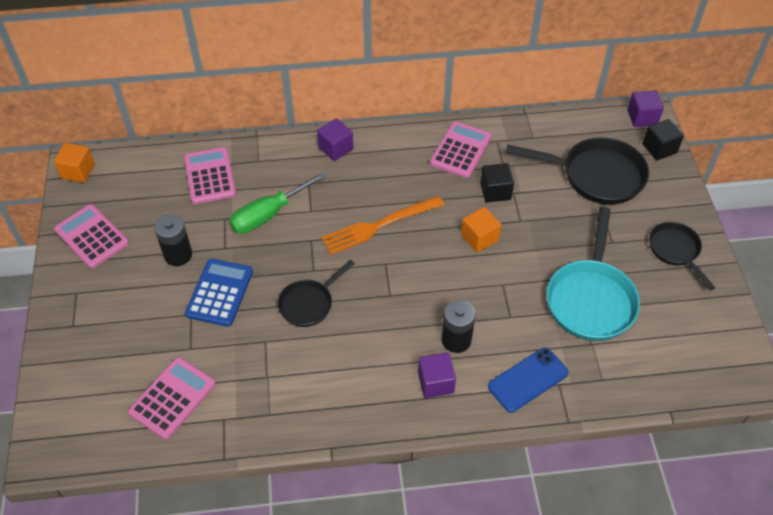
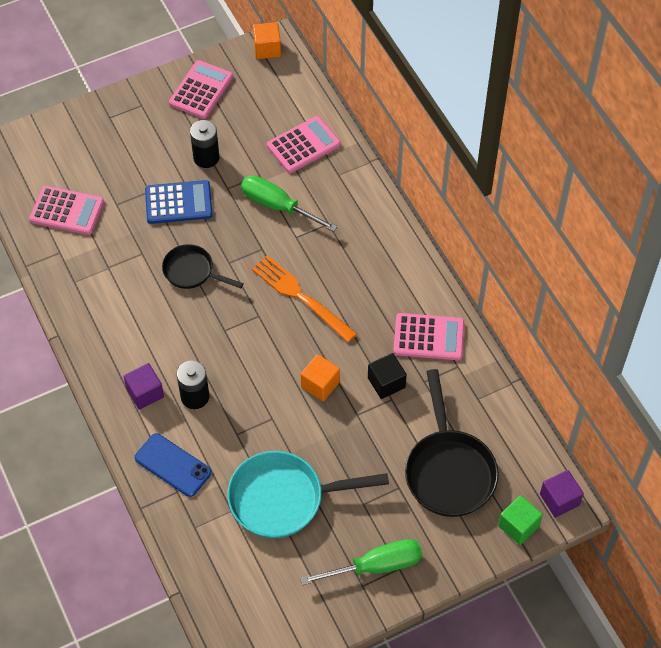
camera: 70 degrees right, 5 degrees up
(335, 148) = (382, 230): purple cube -> none
(659, 148) = (518, 526): black cube -> green cube
(675, 251) = (376, 566): black pan -> green screwdriver

